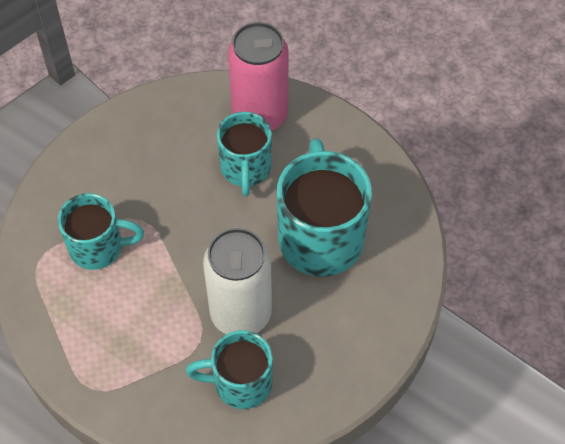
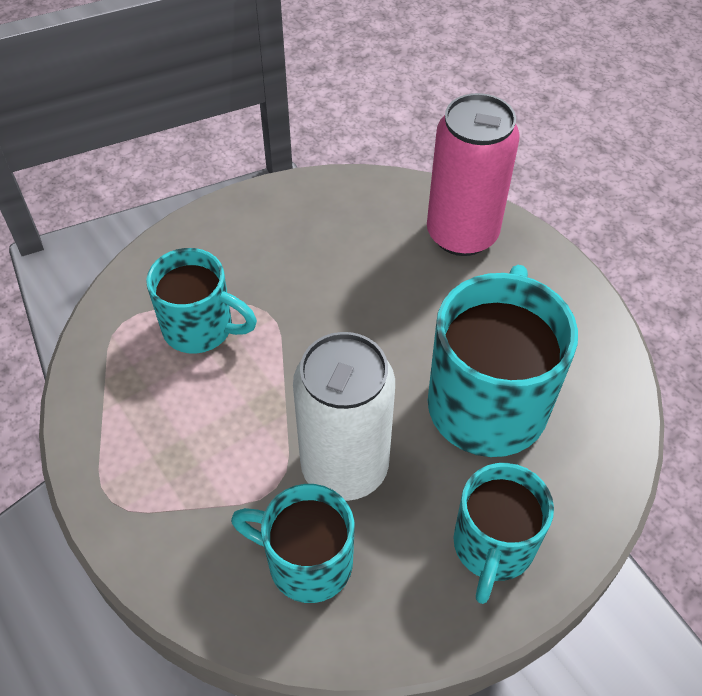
camera: 20 degrees right, 5 degrees down
(246, 169) = (420, 290): turquoise mug -> turquoise mug (492, 547)

